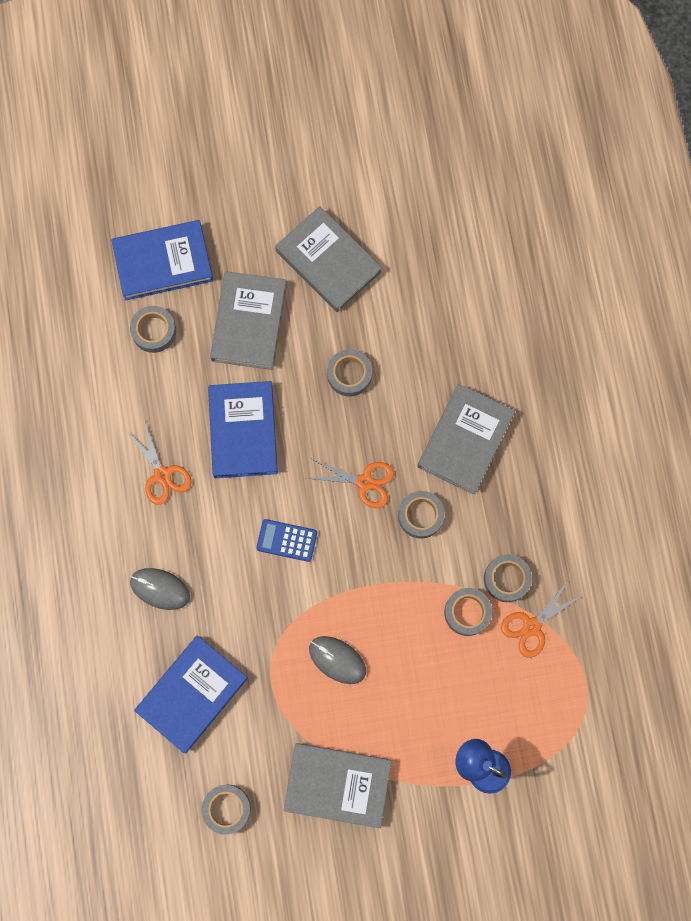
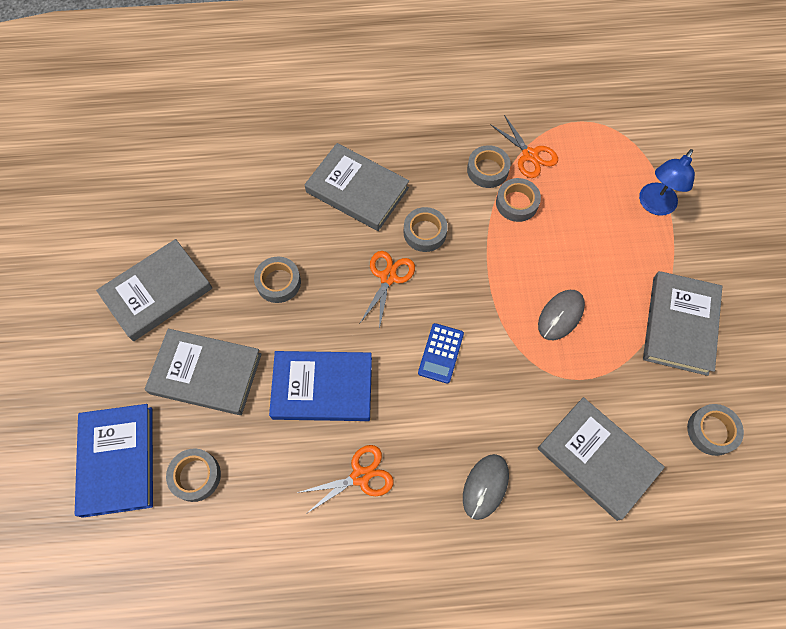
camera: 85 degrees left, 10 degrees down
(192, 694) = (597, 459): blue book -> grey book

